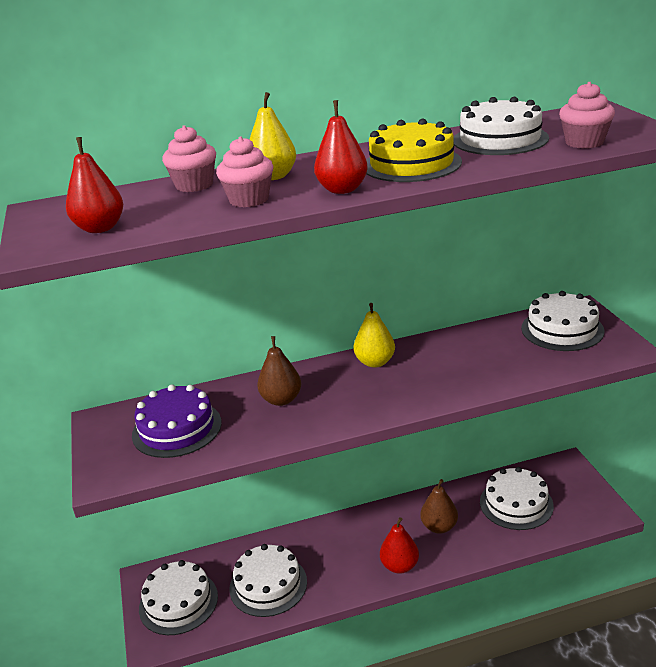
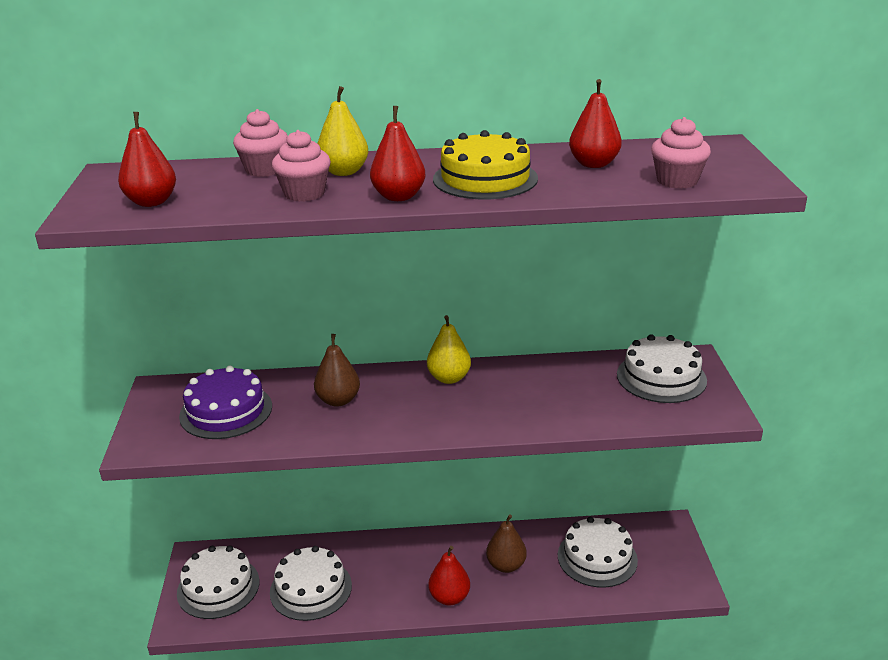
camera: 10 degrees right, 0 degrees up
(500, 139) = (593, 164): white cake -> red pear

